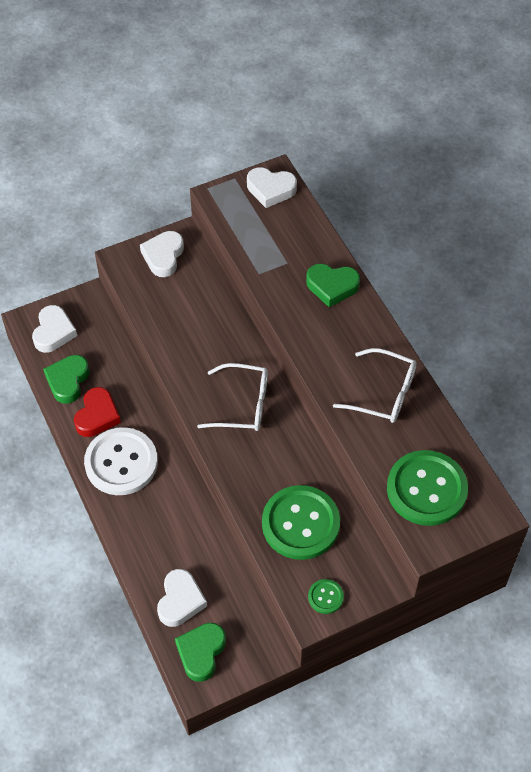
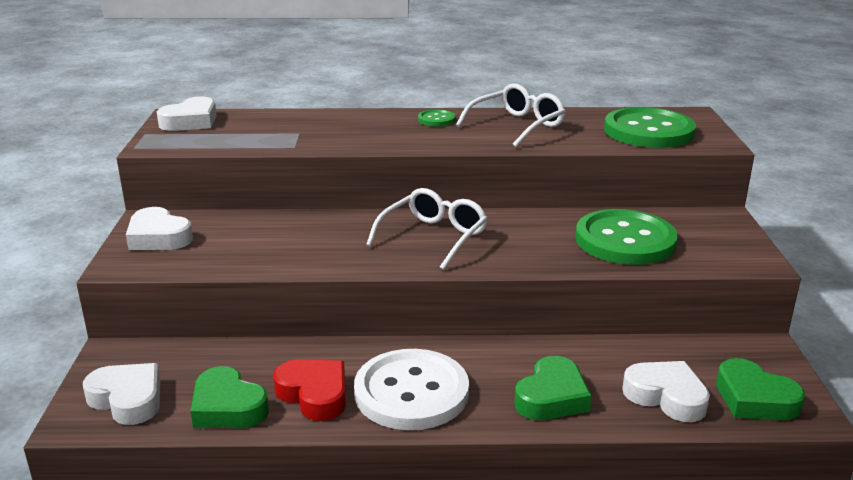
camera: 65 degrees left, 30 degrees down
(325, 597) = (732, 248): green button -> green button (436, 119)
(332, 286) = (358, 121): green heart -> green heart (552, 397)

